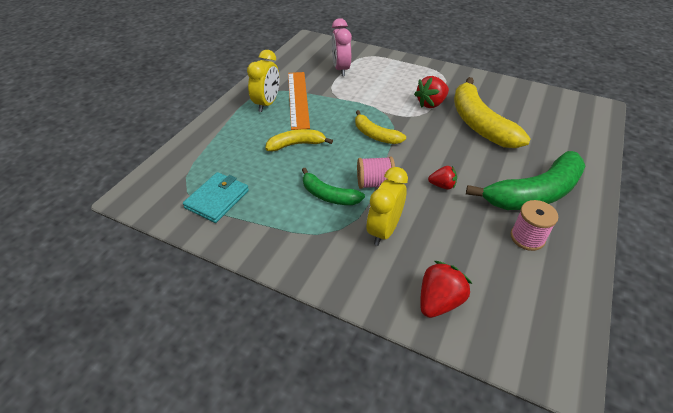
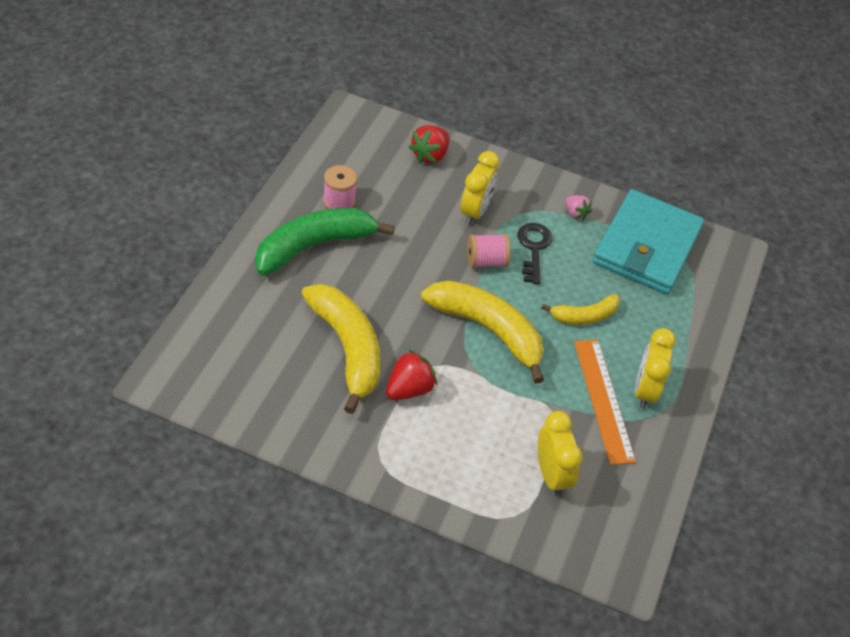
camera: 170 degrees right, 5 degrees up
(217, 199) = (647, 246): turquoise wallet -> turquoise wallet, size x1.92
(278, 230) = (575, 213): none -> pink strawberry
(328, 195) = (533, 248): green banana -> black key
(341, 69) = (551, 475): pink clock -> yellow clock
(375, 135) = (488, 330): yellow banana -> yellow banana, size x1.83
(442, 185) = (412, 257): red strawberry -> none

